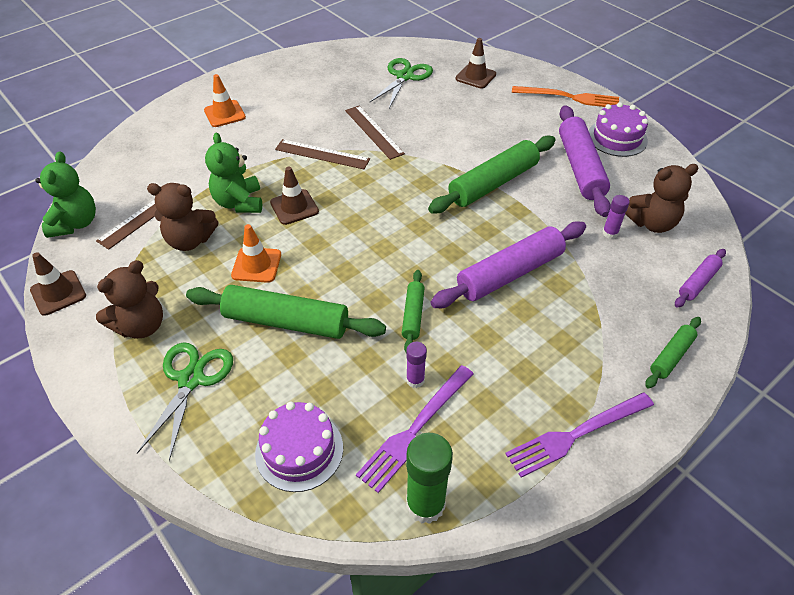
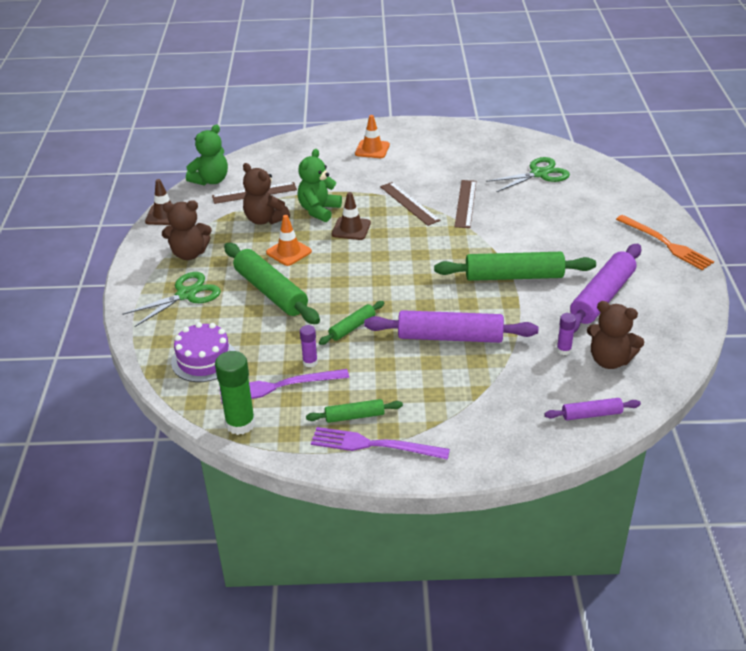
camera: 40 degrees right, 10 degrees down
(475, 76) = (601, 196): brown traffic cone -> none
(617, 138) = (667, 291): purple cake -> none
(671, 356) = (502, 443): green rolling pin -> green rolling pin (354, 416)

